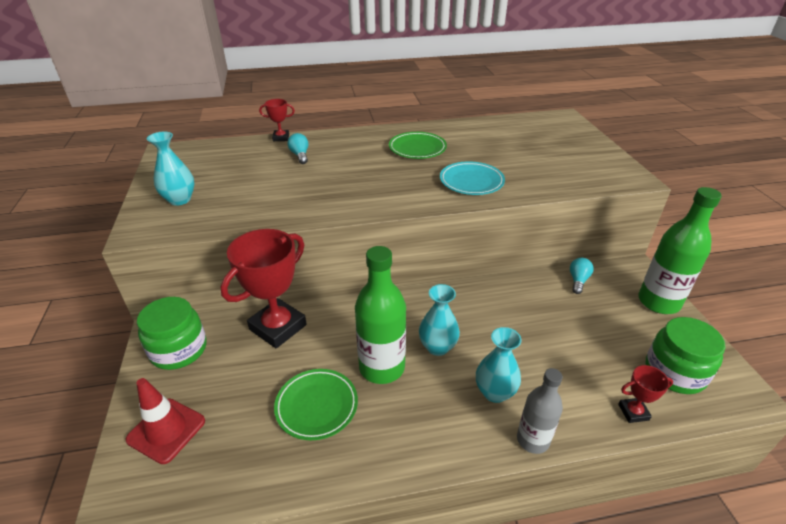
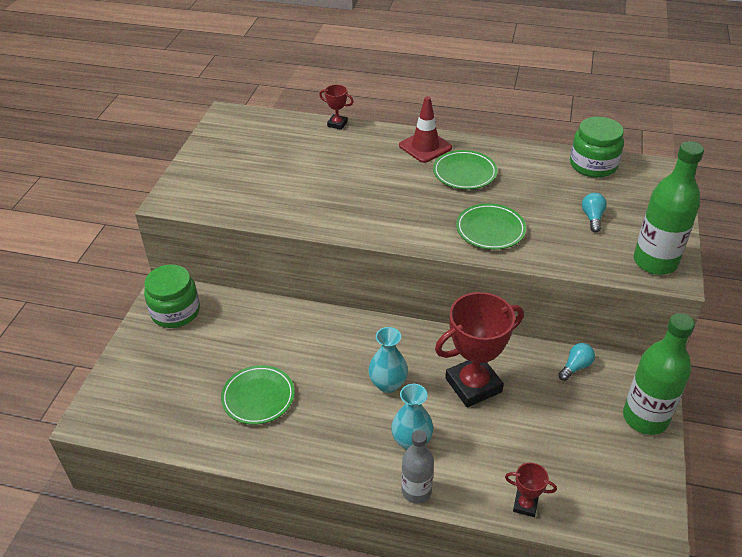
camera: 25 degrees right, 5 degrees up
(166, 430) = (141, 374): red traffic cone -> red traffic cone (425, 147)
(180, 200) = (214, 176): turquoise vase -> none
(278, 327) = (261, 318): red trophy -> red trophy (473, 385)
(300, 155) = (343, 151): turquoise light bulb -> turquoise light bulb (592, 218)
(382, 367) = (328, 385): green bottle -> green bottle (655, 262)
(471, 182) = (490, 230): turquoise plate -> green plate
(674, 372) = (598, 488): green jar -> green jar (593, 165)

